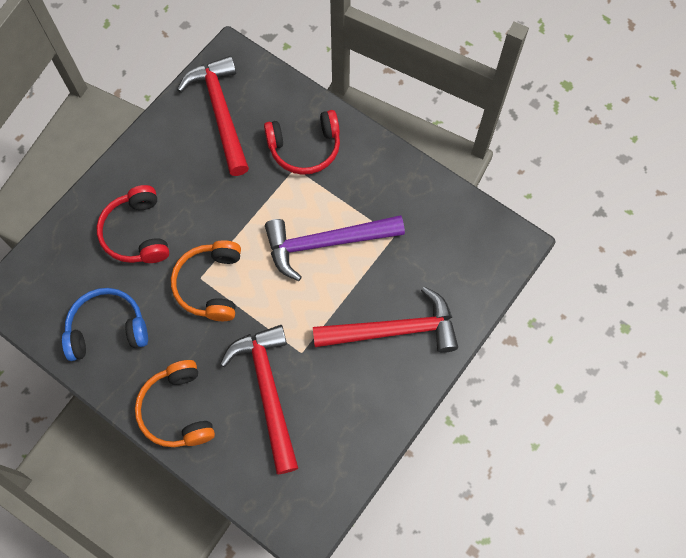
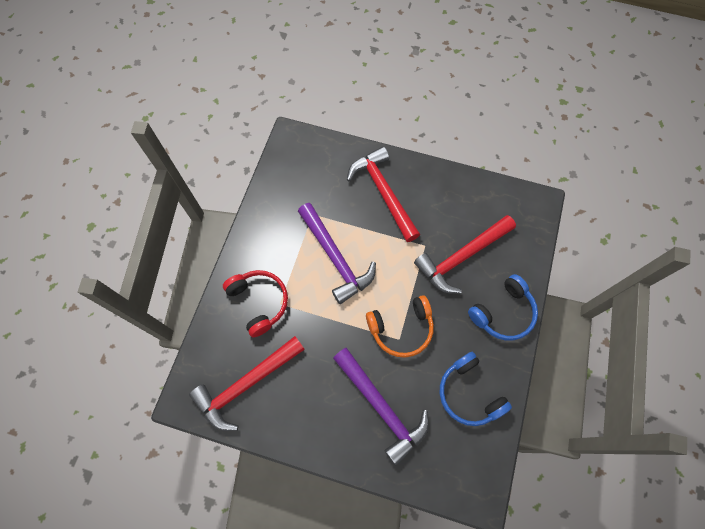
camera: 110 degrees left, 0 degrees up
(137, 233) = (381, 407): red headphones -> purple hammer
(177, 410) = (503, 313): orange headphones -> blue headphones

